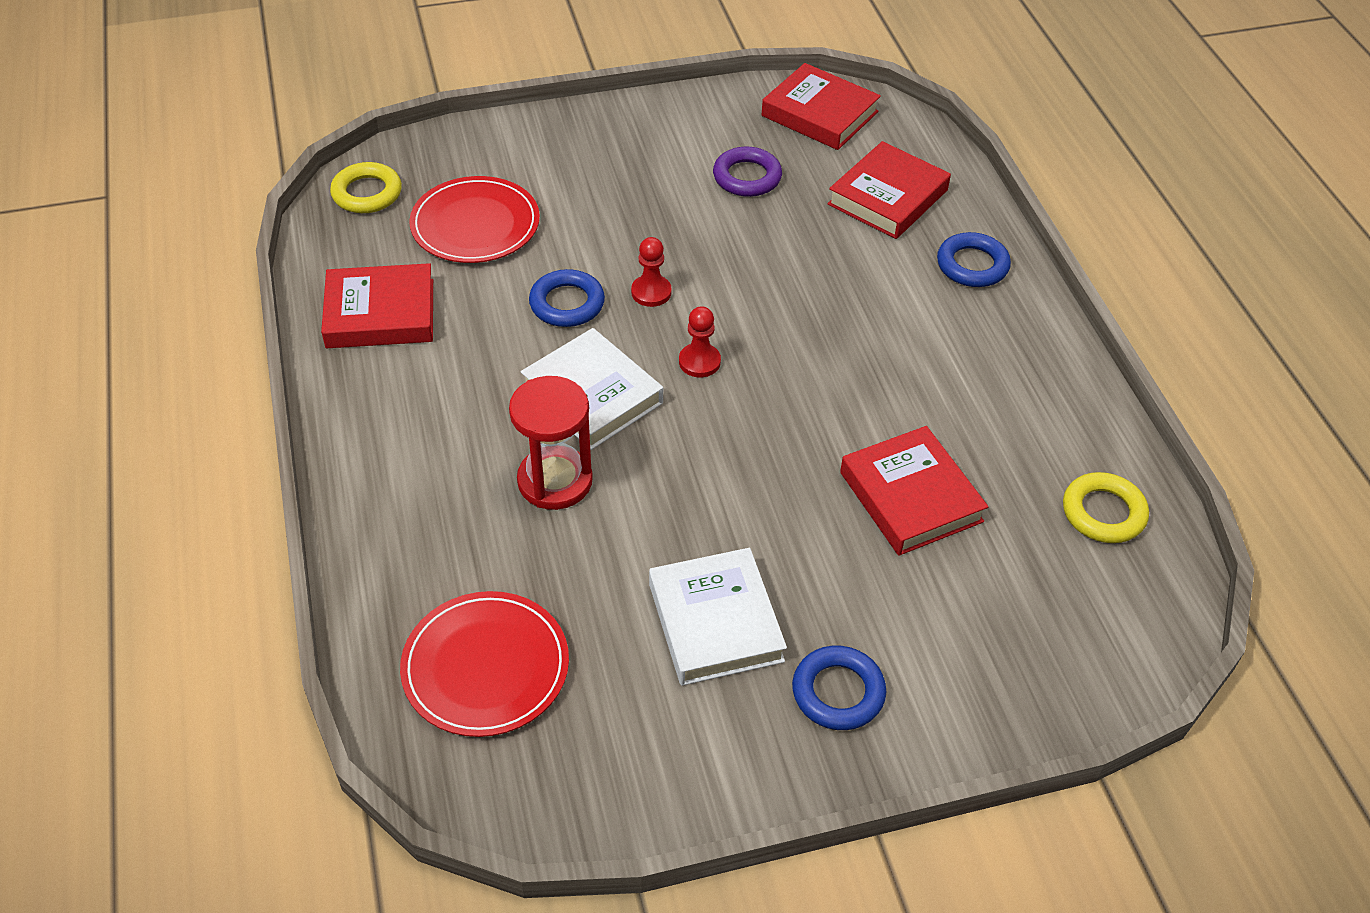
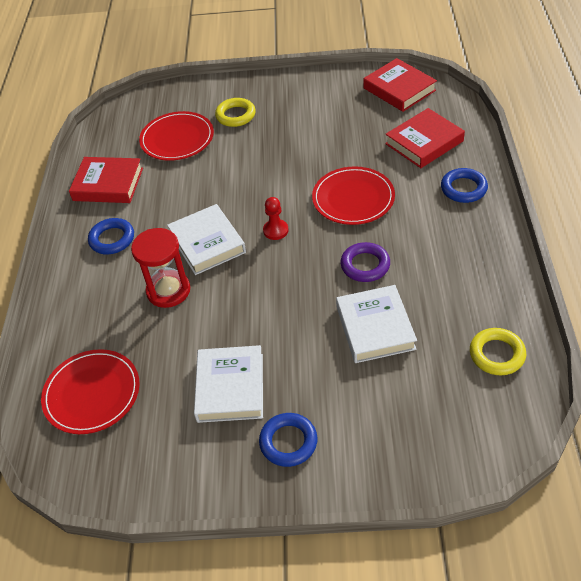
camera: 20 degrees right, 0 degrees up
(367, 193) = (125, 116): yellow ring -> yellow ring (235, 115)
(567, 303) = (212, 188): blue ring -> blue ring (112, 239)
(651, 292) = (262, 187): red pawn -> none
(747, 177) = (342, 124): purple ring -> purple ring (365, 265)
(806, 297) = (353, 198): none -> red plate
(910, 497) = (375, 328): red book -> white book

